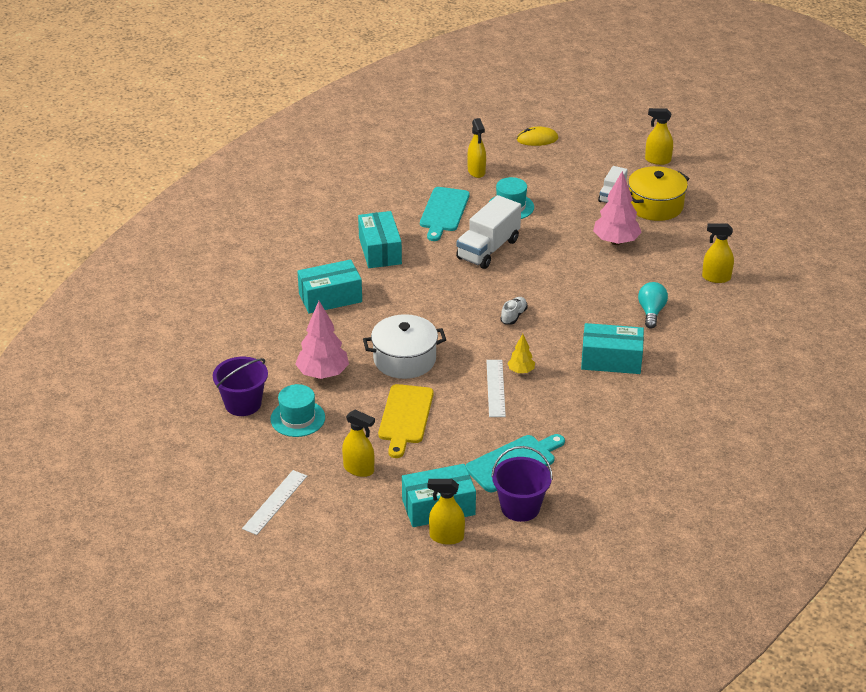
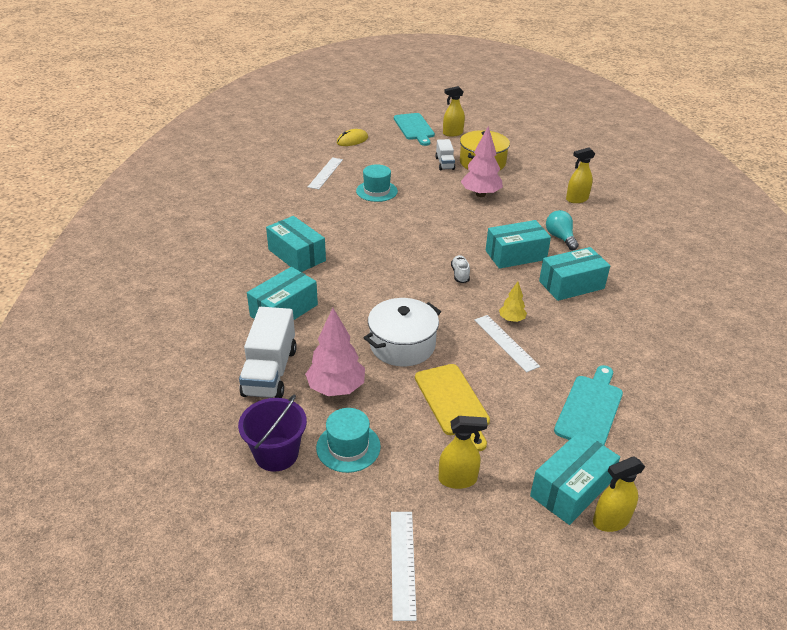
camera: 30 degrees left, 0 degrees up
(444, 212) = (325, 209): turquoise cutting board -> turquoise cutting board (414, 128)
(476, 171) = (325, 173): yellow spray bottle -> white ruler
(488, 249) = (388, 227): white truck -> white truck (270, 372)
(520, 507) = (641, 454): purple bucket -> none
(586, 315) = (515, 255): none -> turquoise box

